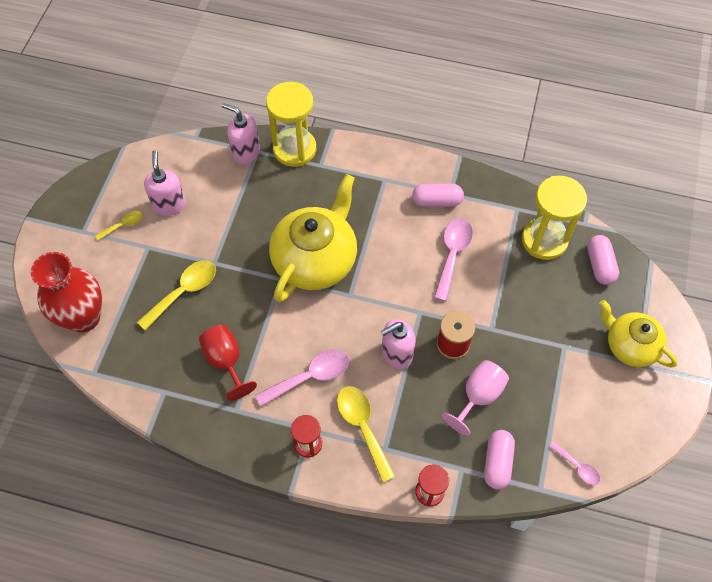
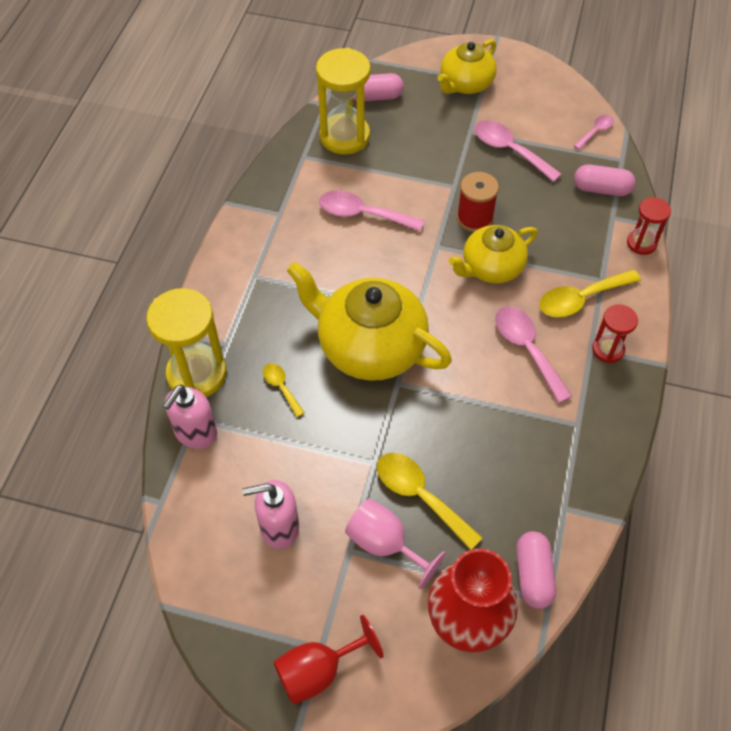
camera: 90 degrees left, 5 degrees down
(123, 225) = (311, 588): yellow spoon -> yellow spoon (281, 387)
(226, 361) = (516, 439): red goblet -> red goblet (318, 671)
(396, 354) = (491, 268): pink soap dispenser -> yellow teapot
(436, 201) = (289, 226): pink capsule -> pink capsule (533, 575)
(478, 396) = (533, 200): pink goblet -> pink goblet (385, 544)
(541, 380) = (509, 150): none -> pink spoon

